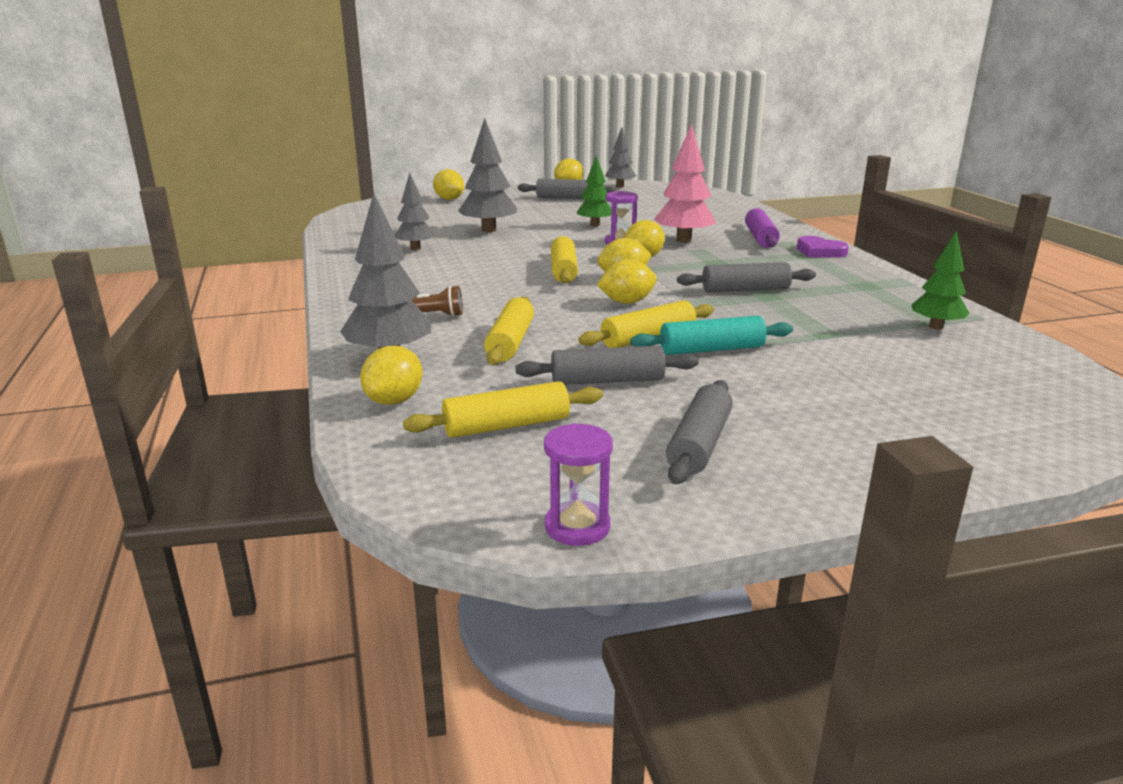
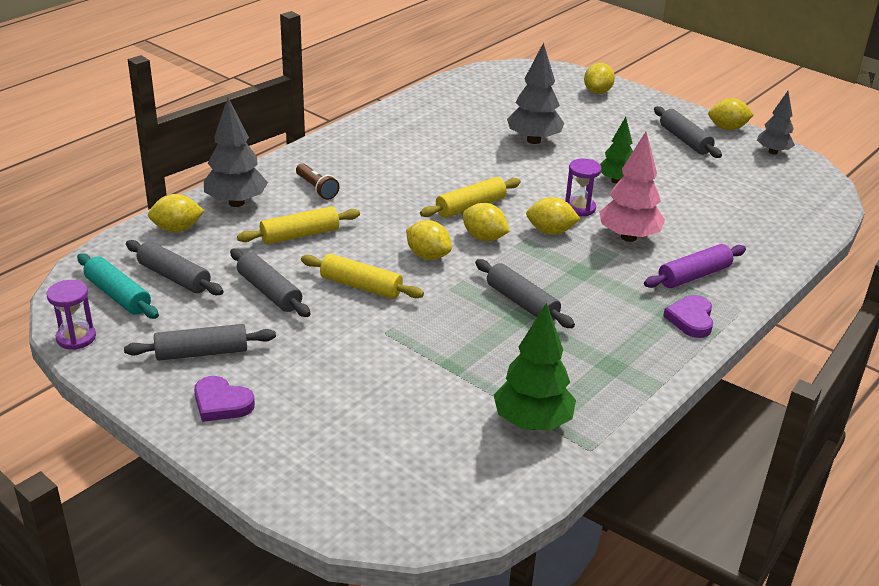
camera: 55 degrees right, 10 degrees up
(415, 248) = (448, 130): grey tree -> none
(506, 426) = (174, 277): yellow rolling pin -> grey rolling pin
(711, 349) = (365, 319): turquoise rolling pin -> turquoise rolling pin (118, 295)
(819, 455) = (221, 403): none -> purple heart
(936, 327) = (532, 422): green tree -> green tree, size x1.54

